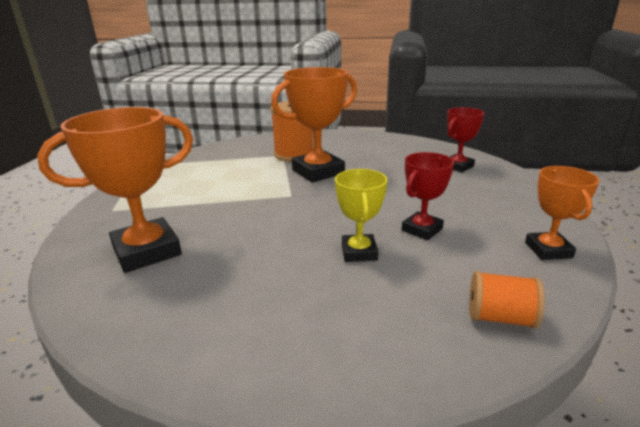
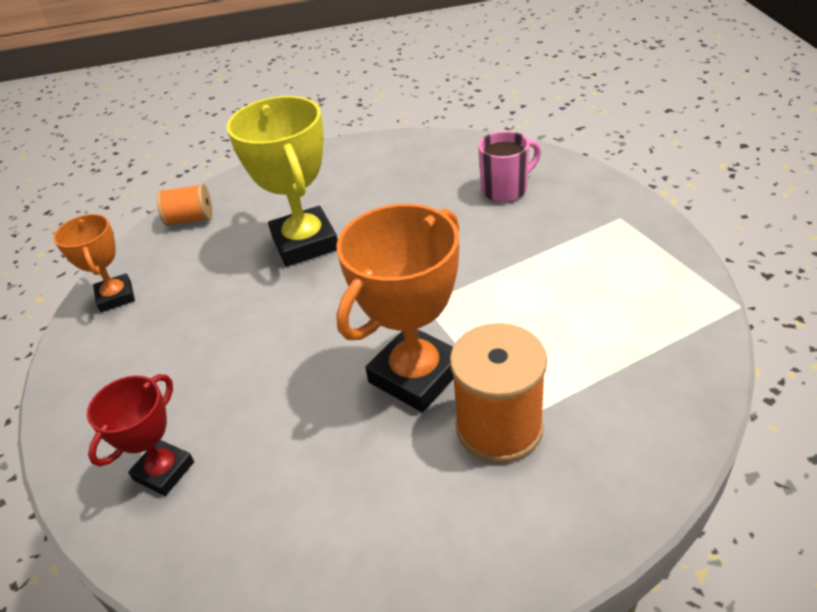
camera: 165 degrees right, 15 degrees up
(147, 251) = (506, 189): orange trophy -> pink mug
(359, 252) = (305, 243): yellow trophy -> yellow trophy, size x1.72
(422, 229) = (242, 289): red trophy -> none

